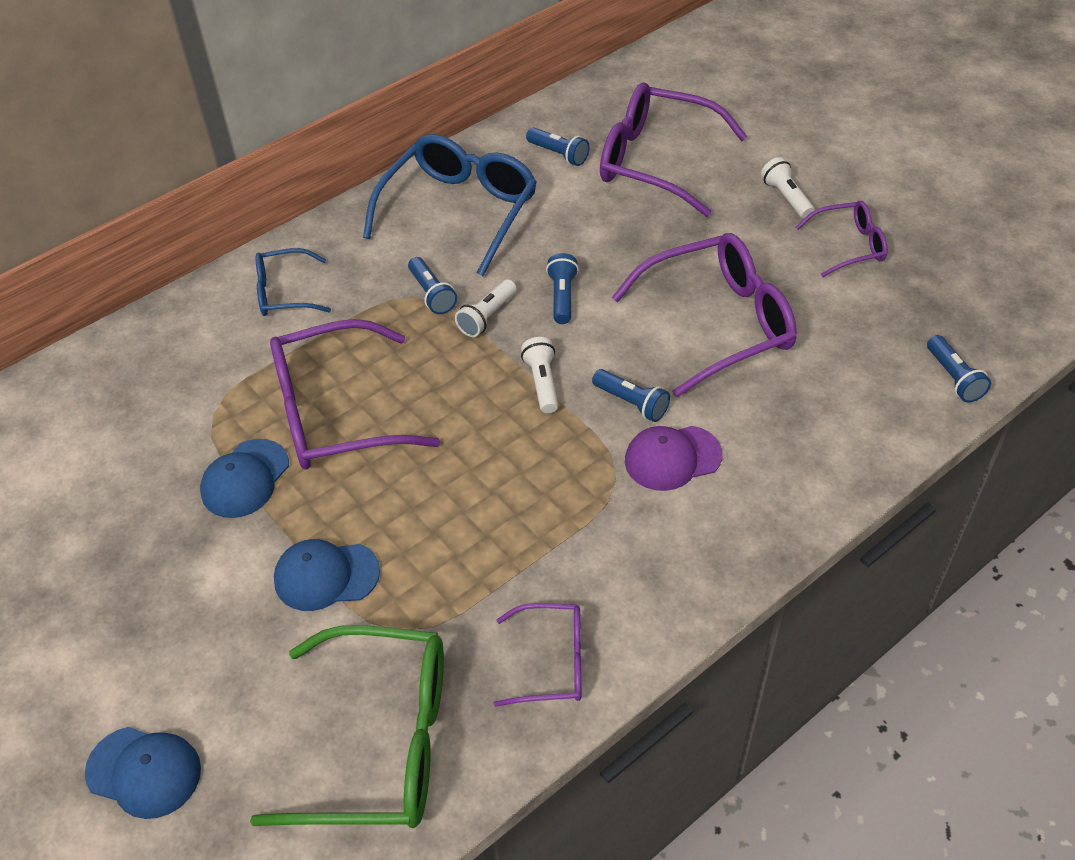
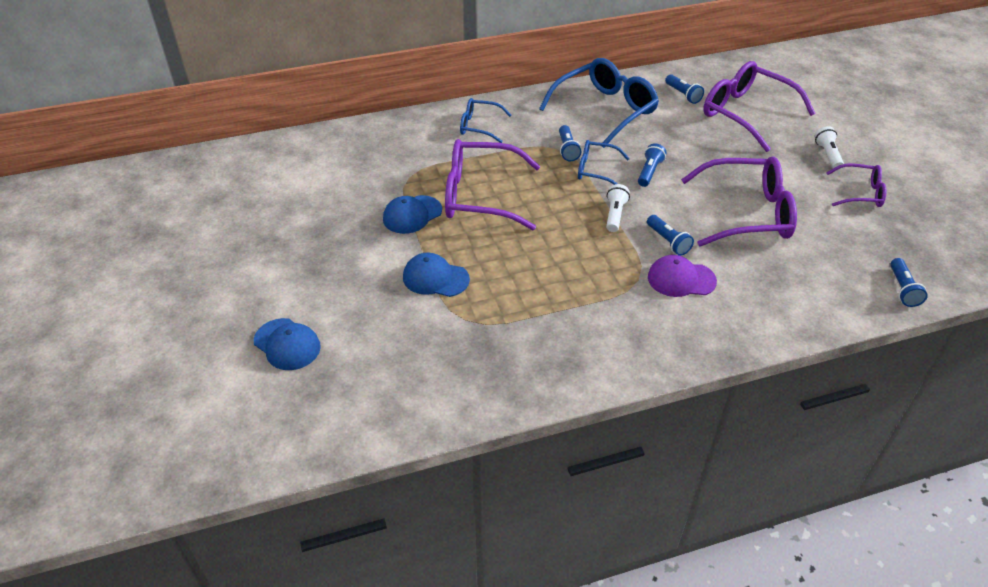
camera: 20 degrees right, 5 degrees down
(379, 742) = (426, 374): green glasses -> none
(487, 317) = (596, 170): white flashlight -> blue glasses
(551, 662) = (550, 366): purple glasses -> none

